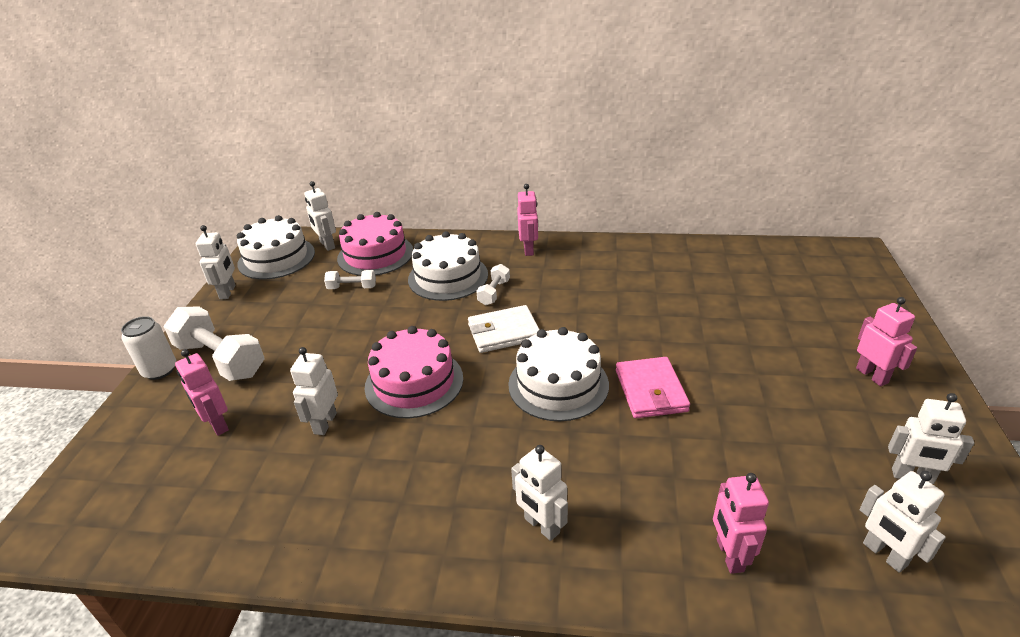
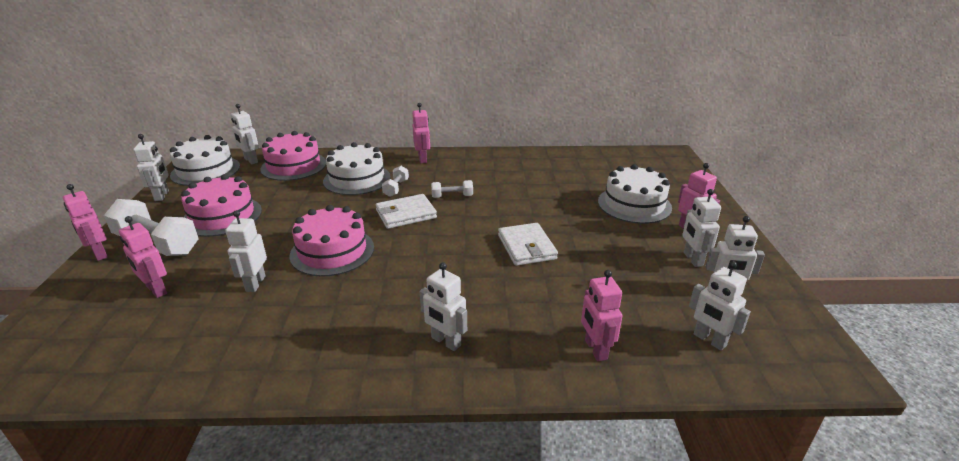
camera: 10 degrees left, 5 degrees down
(160, 370) = (99, 254): white can -> pink robot
(292, 324) = (222, 216): none -> pink cake
(352, 287) = (274, 189): white dumbbell -> white dumbbell (452, 196)
(558, 384) = (453, 247): white cake -> white cake (634, 204)
(651, 390) = (526, 247): pink wallet -> white wallet
(871, 424) = (692, 259): none -> white robot

